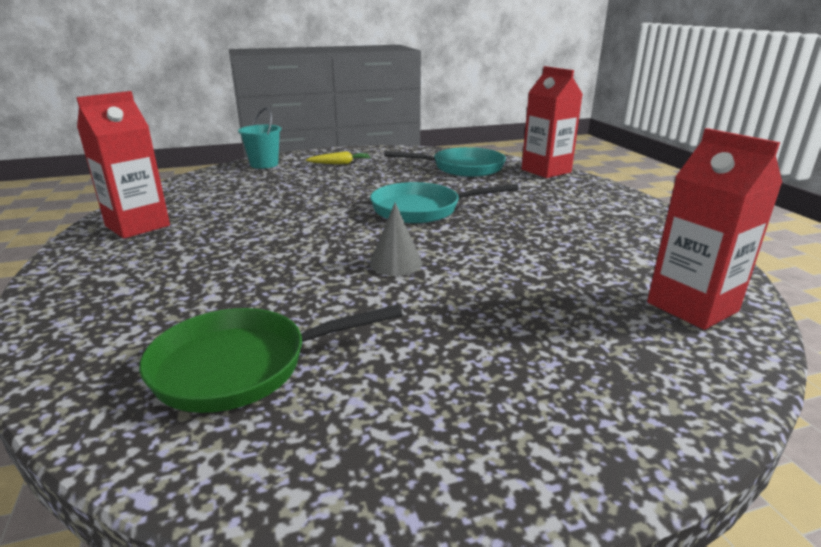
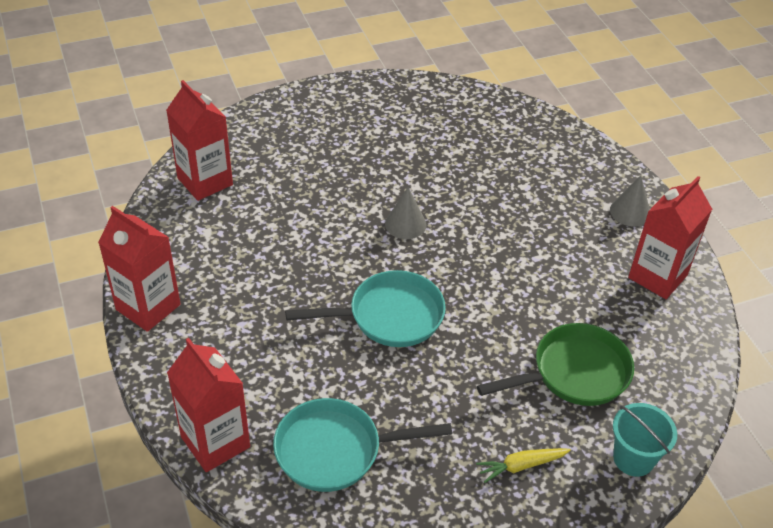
camera: 175 degrees right, 20 degrees up
(96, 270) = (630, 212): none -> grey cone
(242, 366) = (475, 136): green pan -> green pan (574, 373)
(653, 216) = (148, 307): none -> red carton

